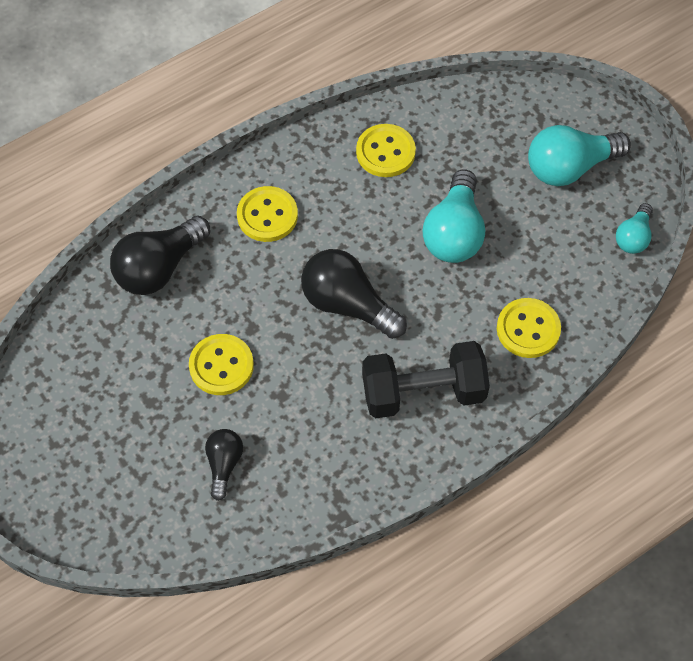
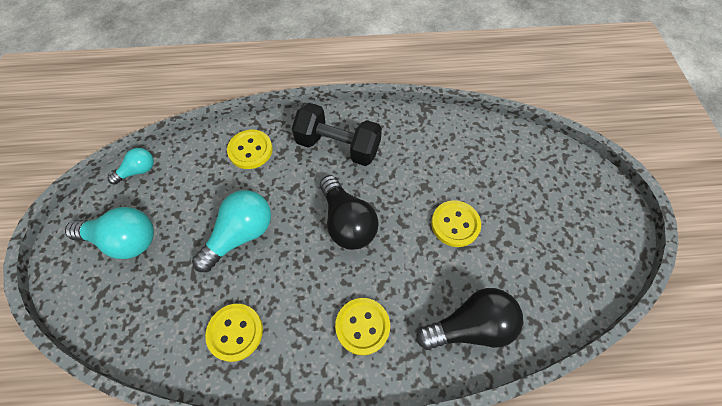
camera: 150 degrees left, 0 degrees up
(224, 464) = (480, 164): black light bulb -> none

